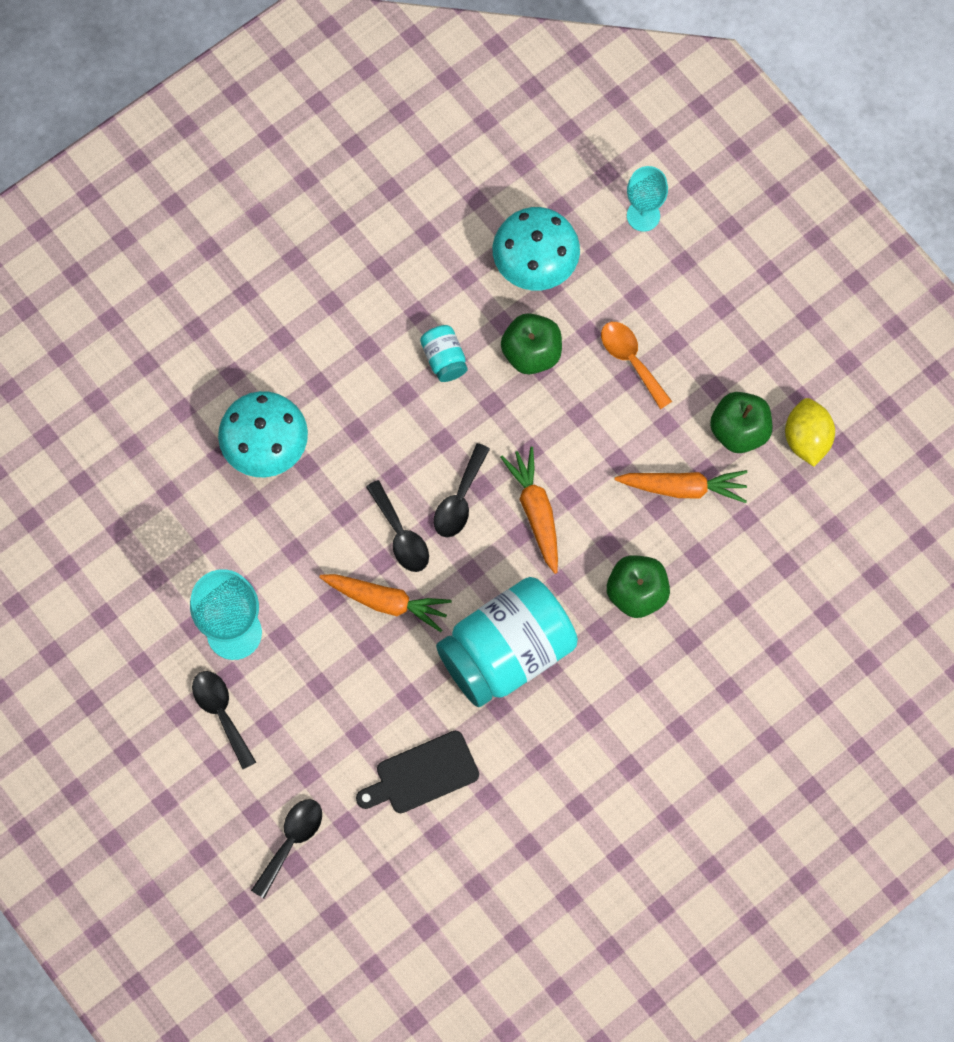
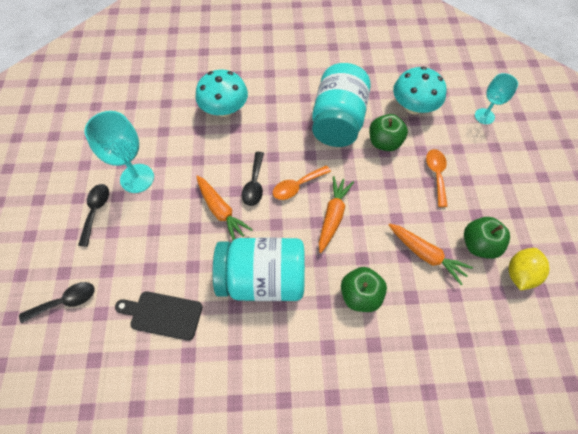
camera: 35 degrees right, 10 degrees down
(444, 359) = (338, 121): turquoise jar -> turquoise jar, size x2.38
(459, 500) = (297, 186): black spoon -> orange spoon

